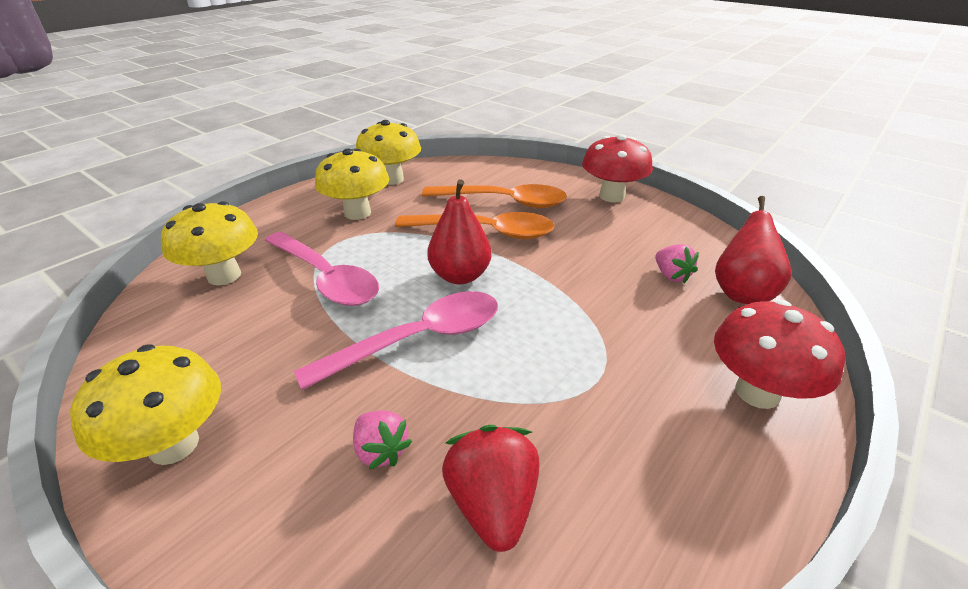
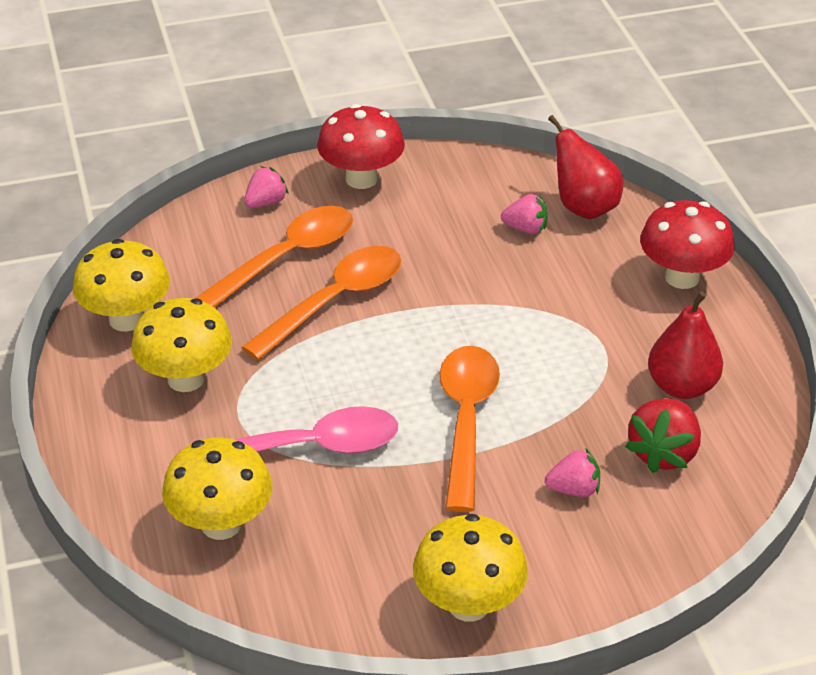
camera: 55 degrees left, 5 degrees up
(418, 340) = (466, 421): pink spoon -> orange spoon
(460, 276) = (396, 355): red pear -> red pear (682, 386)
(492, 504) = (663, 453): red strawberry -> red strawberry turned 90 degrees counterclockwise
(542, 178) = (266, 202): none -> pink strawberry

